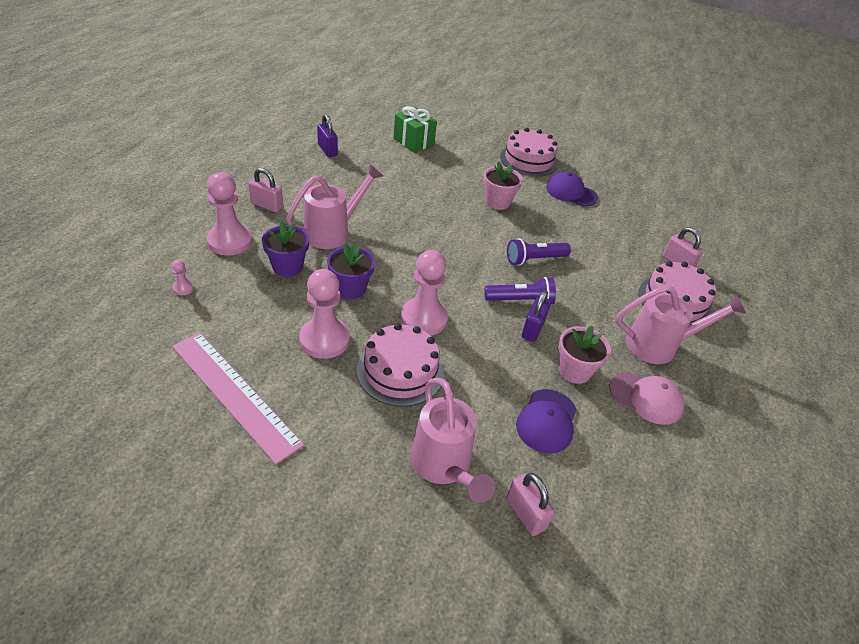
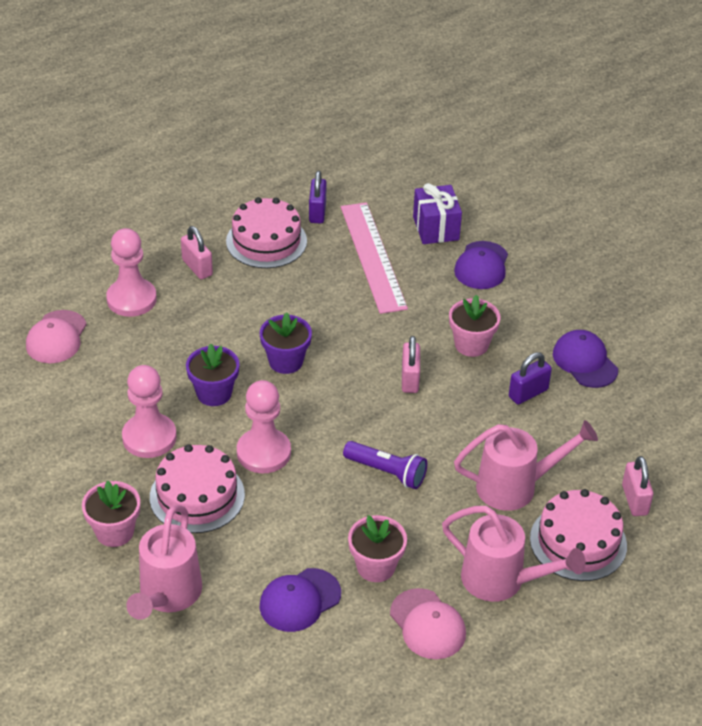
camera: 35 degrees right, 0 degrees up
(183, 288) = (56, 337): pink pawn -> pink cap
(234, 394) = (35, 457): pink ruler -> pink ruler (372, 257)
(287, 267) = (168, 347): purple flower pot -> purple flower pot (286, 361)
(332, 232) = (244, 322): pink watering can -> pink watering can (515, 487)
(355, 430) = (114, 532): none -> pink flower pot
(413, 141) = (435, 228): green gift -> purple gift
(461, 155) = (481, 266): none -> purple cap
(525, 514) = (206, 665): pink padlock -> pink padlock (410, 379)
(528, 160) = (570, 298): pink cake -> pink cake (266, 241)
(533, 329) = (371, 507): purple padlock -> purple padlock (528, 393)
(534, 259) = (449, 431): purple flashlight -> none

